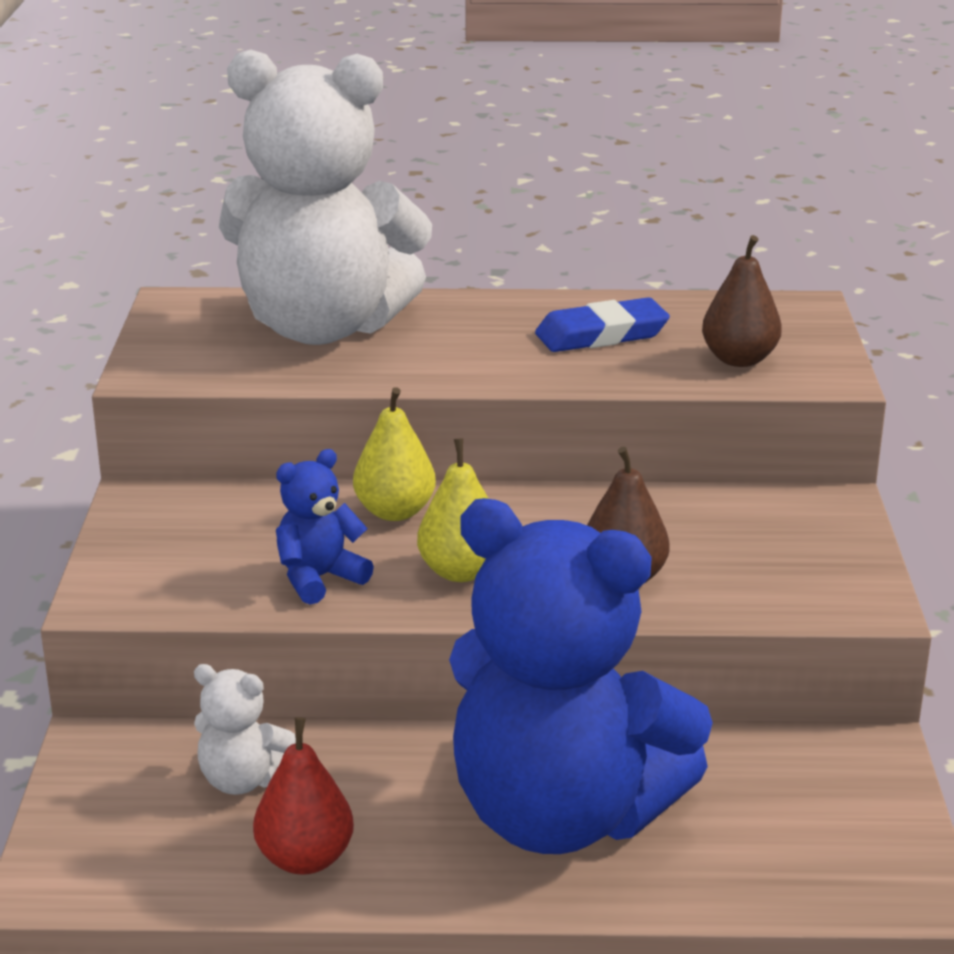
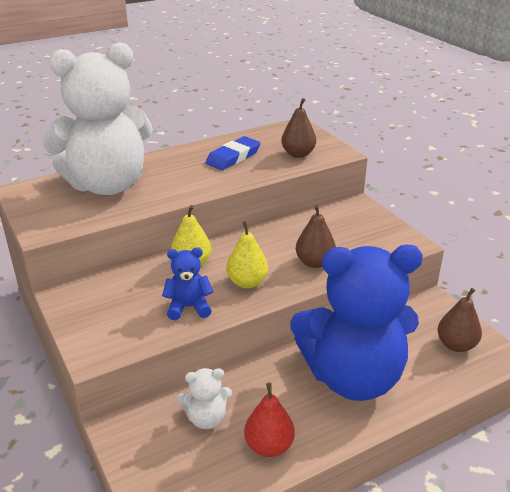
camera: 30 degrees left, 5 degrees up
(319, 578) = (188, 307): blue teddy bear -> blue teddy bear turned 60 degrees clockwise
(833, 839) = (456, 345): none -> brown pear

